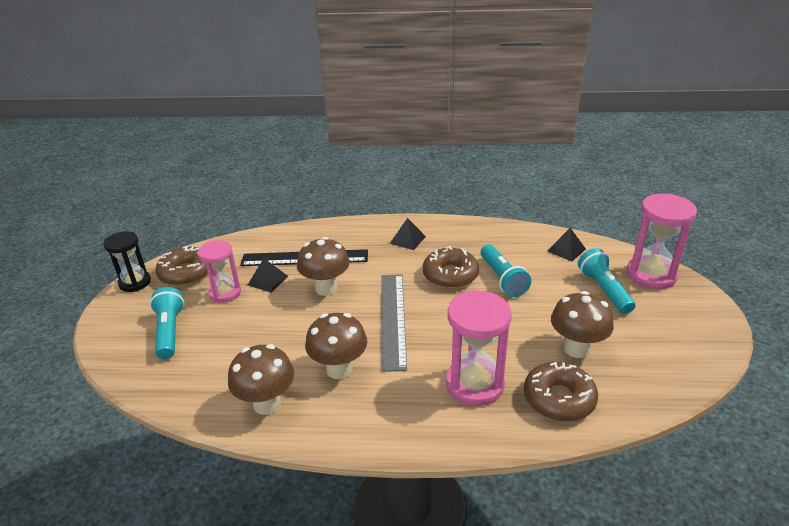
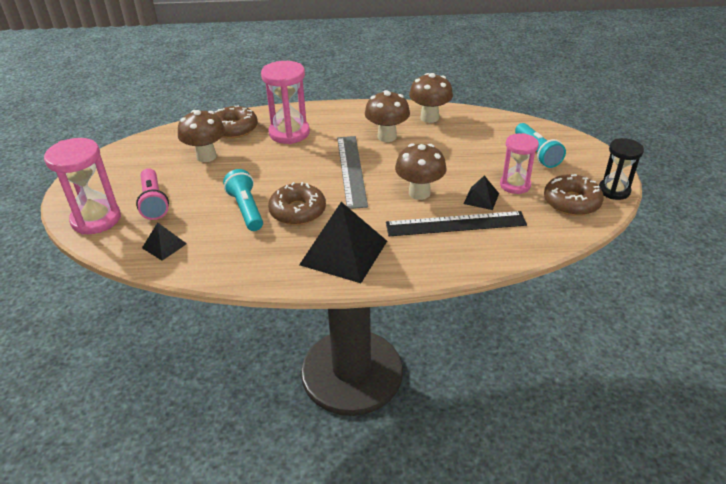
camera: 175 degrees right, 5 degrees up
(407, 240) = (344, 252): black pyramid -> black pyramid, size x2.07
(603, 290) = (154, 202): turquoise flashlight -> pink flashlight

